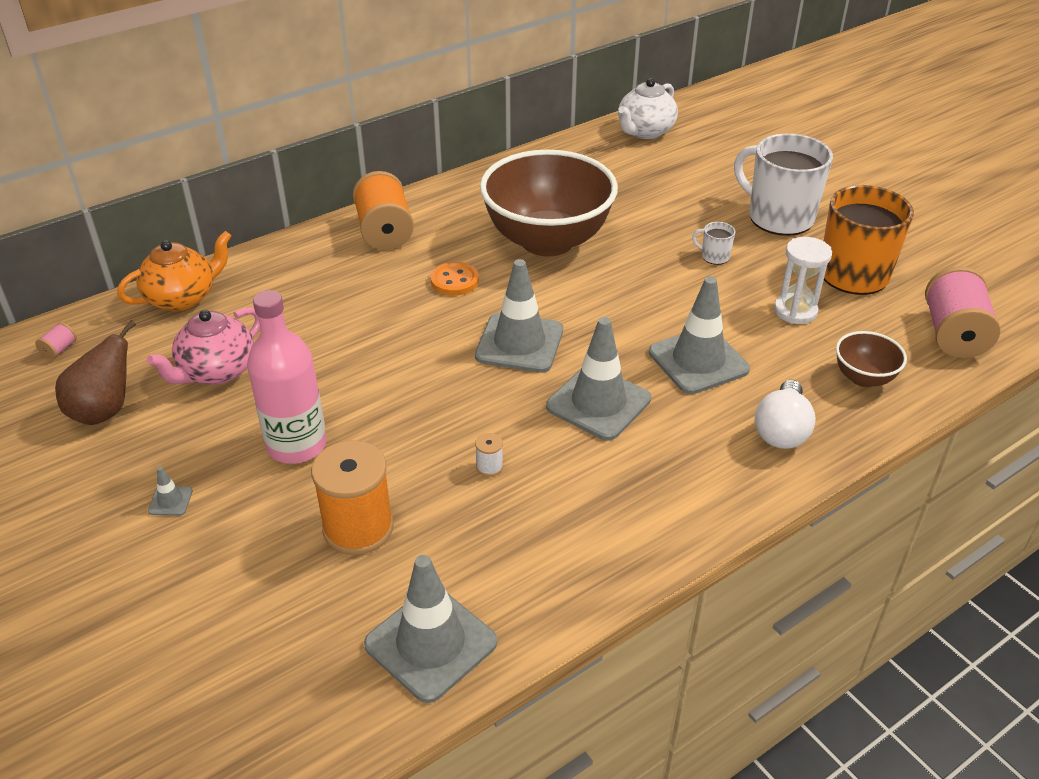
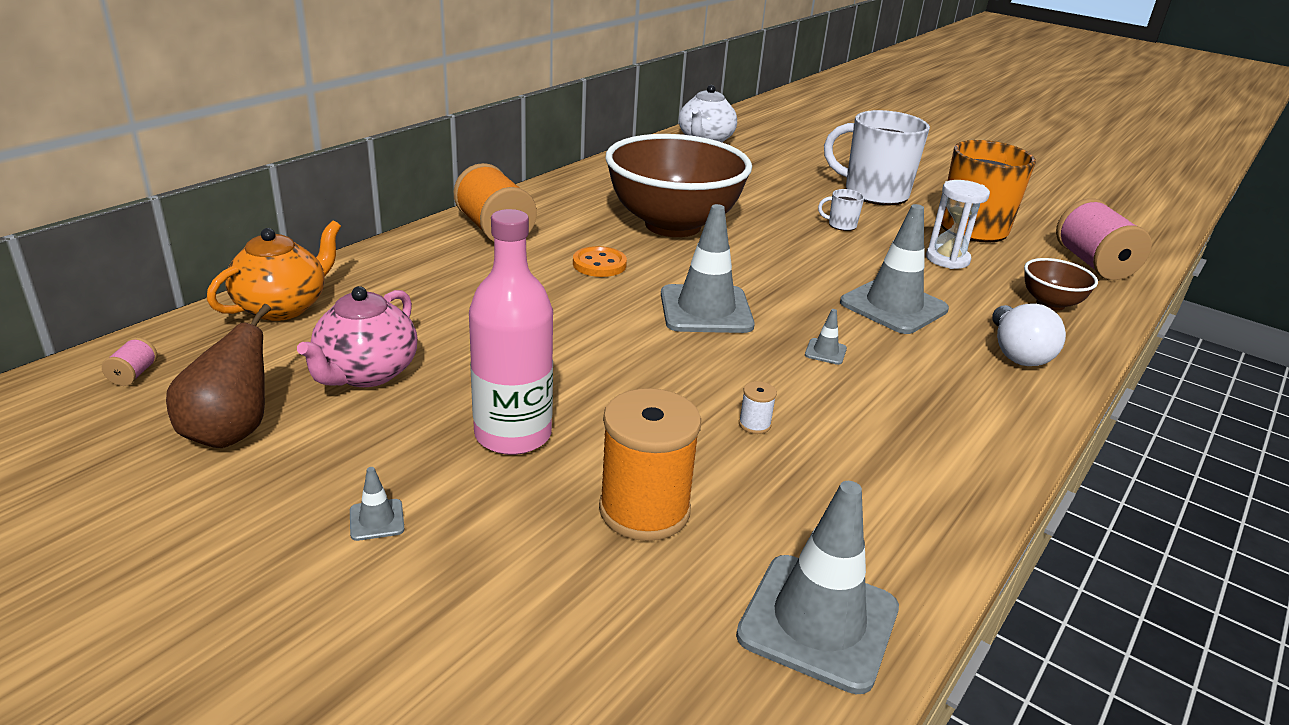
camera: 20 degrees left, 10 degrees down
(598, 403) = (825, 352): grey traffic cone -> grey traffic cone, size x0.41

